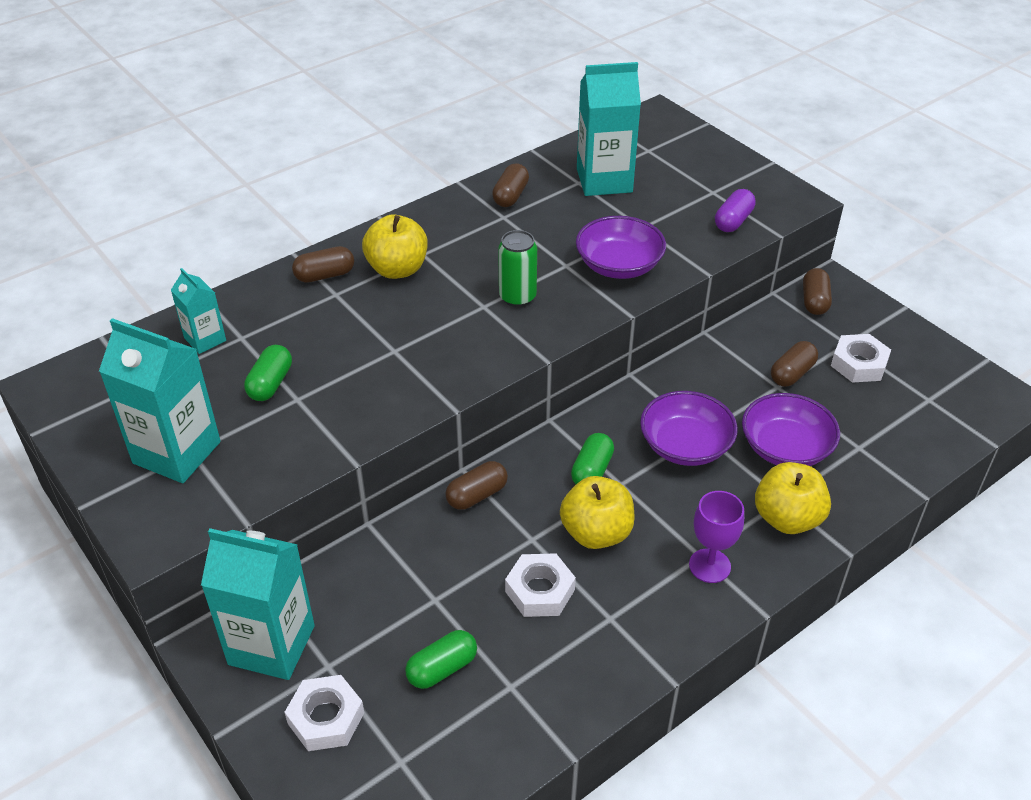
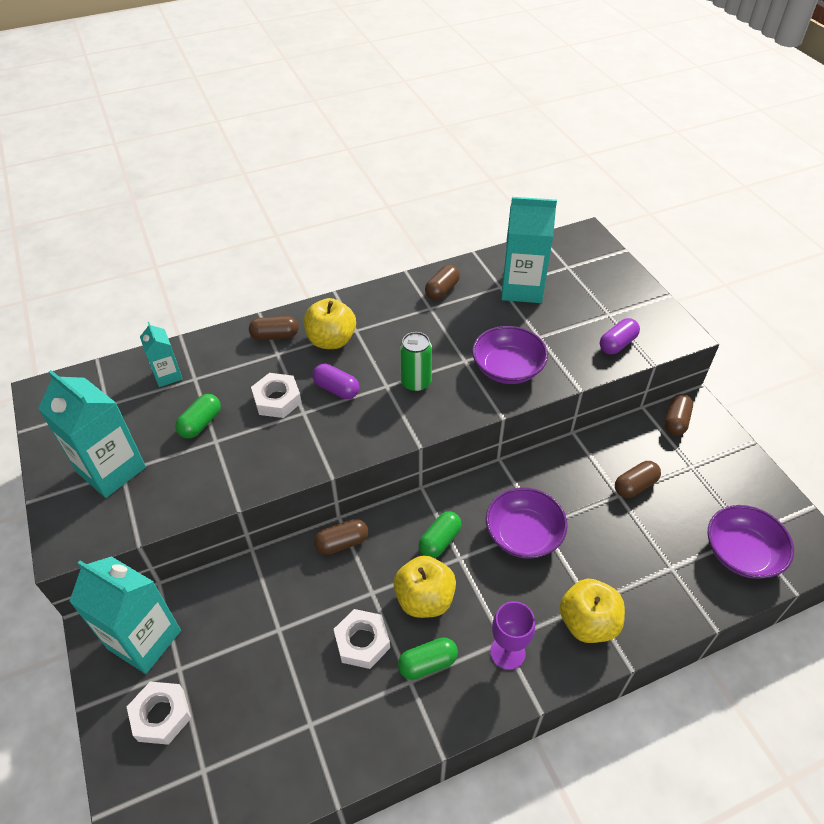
camera: 15 degrees right, 5 degrees up
(424, 319) = (336, 389): none -> purple capsule
(442, 668) = (263, 694): green capsule -> green capsule (427, 663)
(785, 448) = (607, 555): purple bowl -> purple bowl (741, 553)
(859, 364) = (696, 488): white nut -> white nut (277, 400)

